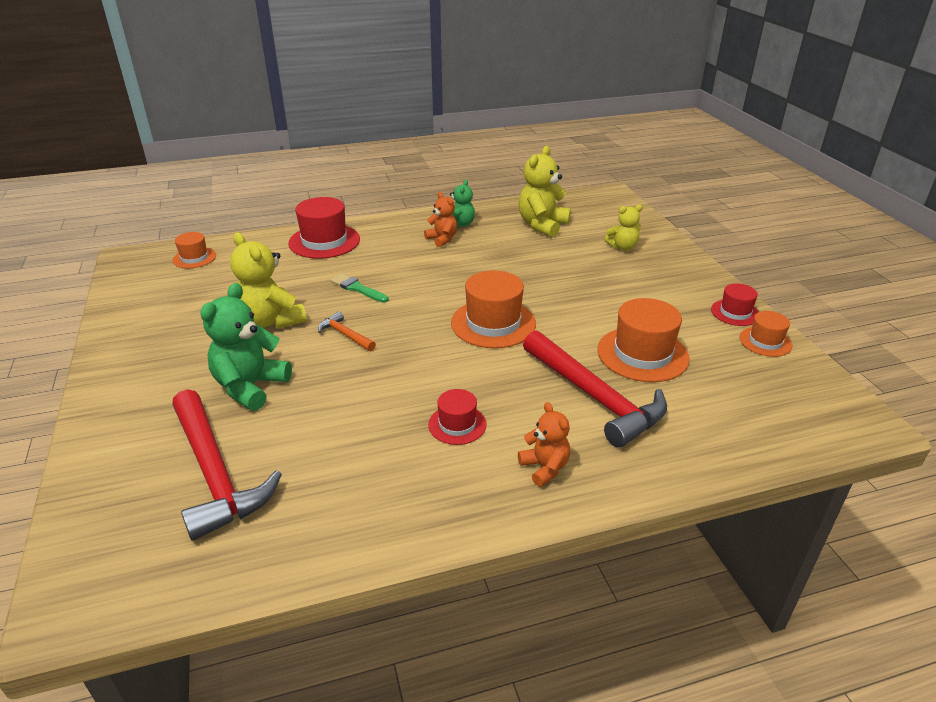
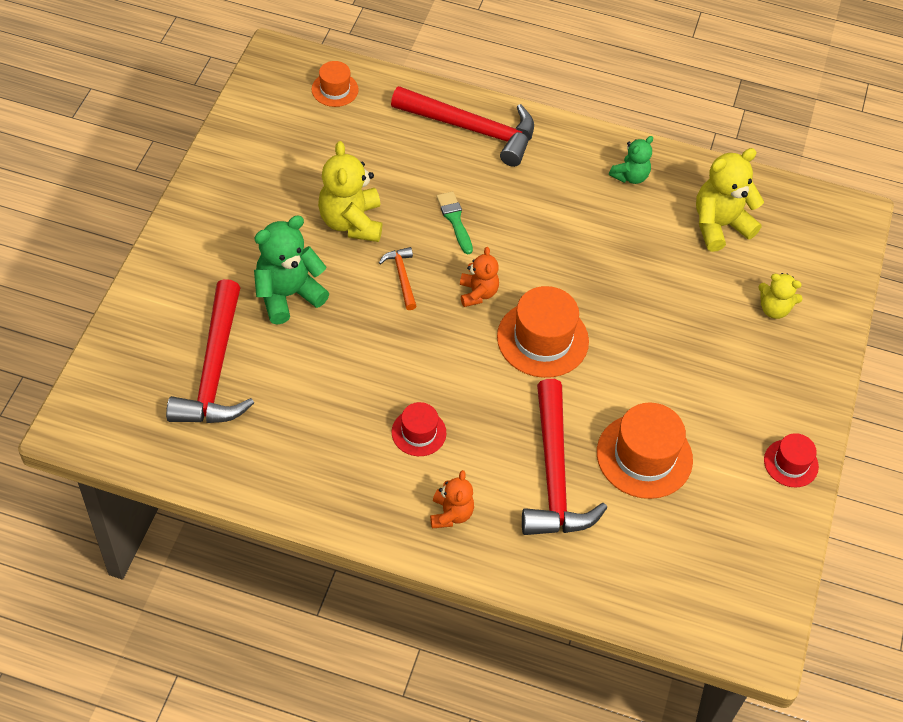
camera: 30 degrees right, 20 degrees up
(324, 241) = (472, 129): red hat -> red hammer
(442, 239) = (592, 190): orange teddy bear -> orange teddy bear (477, 293)
(765, 341) = (778, 513): orange hat -> none

